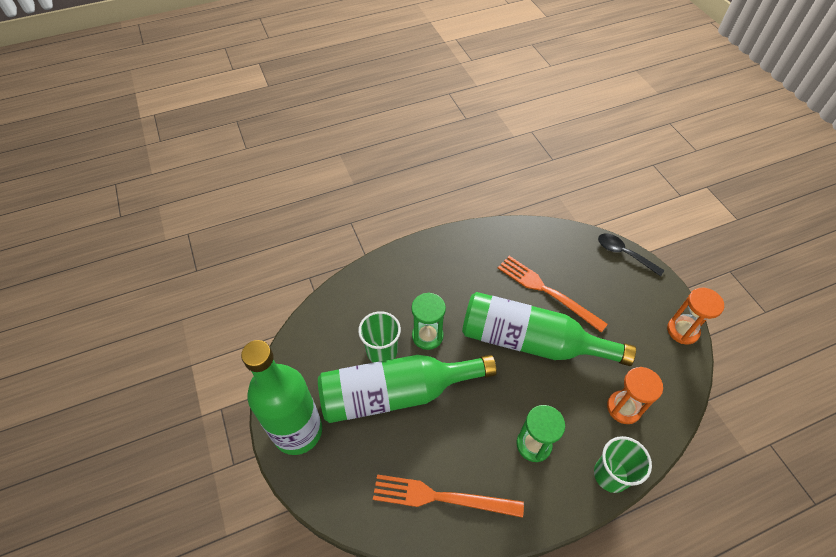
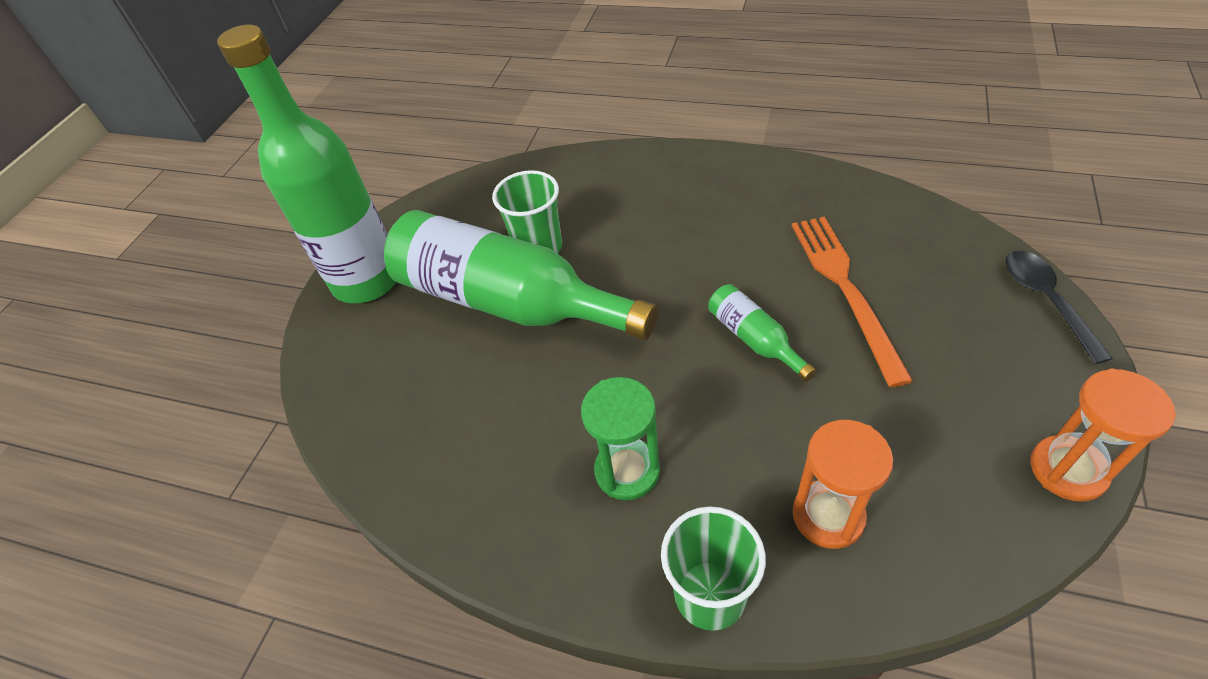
camera: 45 degrees right, 5 degrees down
(427, 336) = (611, 259): green hourglass -> none
(441, 497) = (442, 450): orange fork -> none
(530, 341) = (754, 339): green bottle -> green bottle, size x0.43

